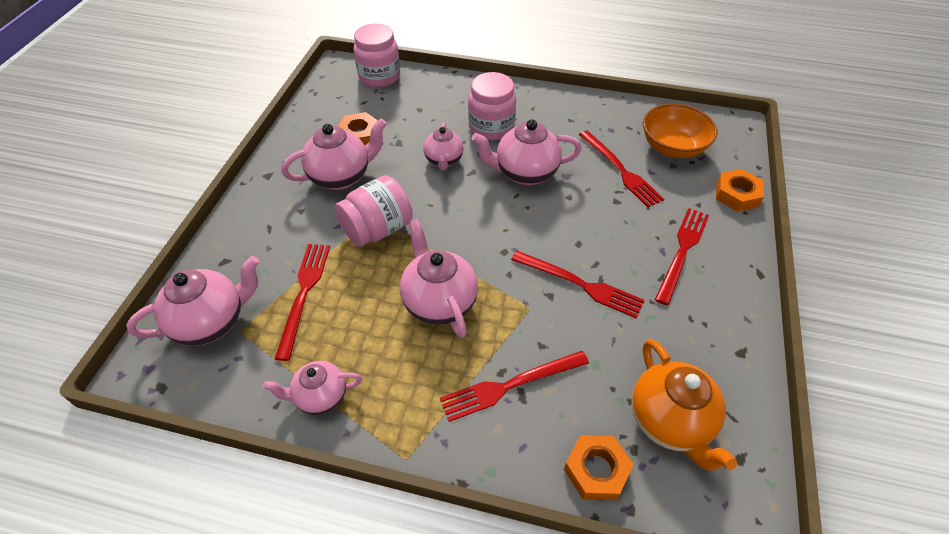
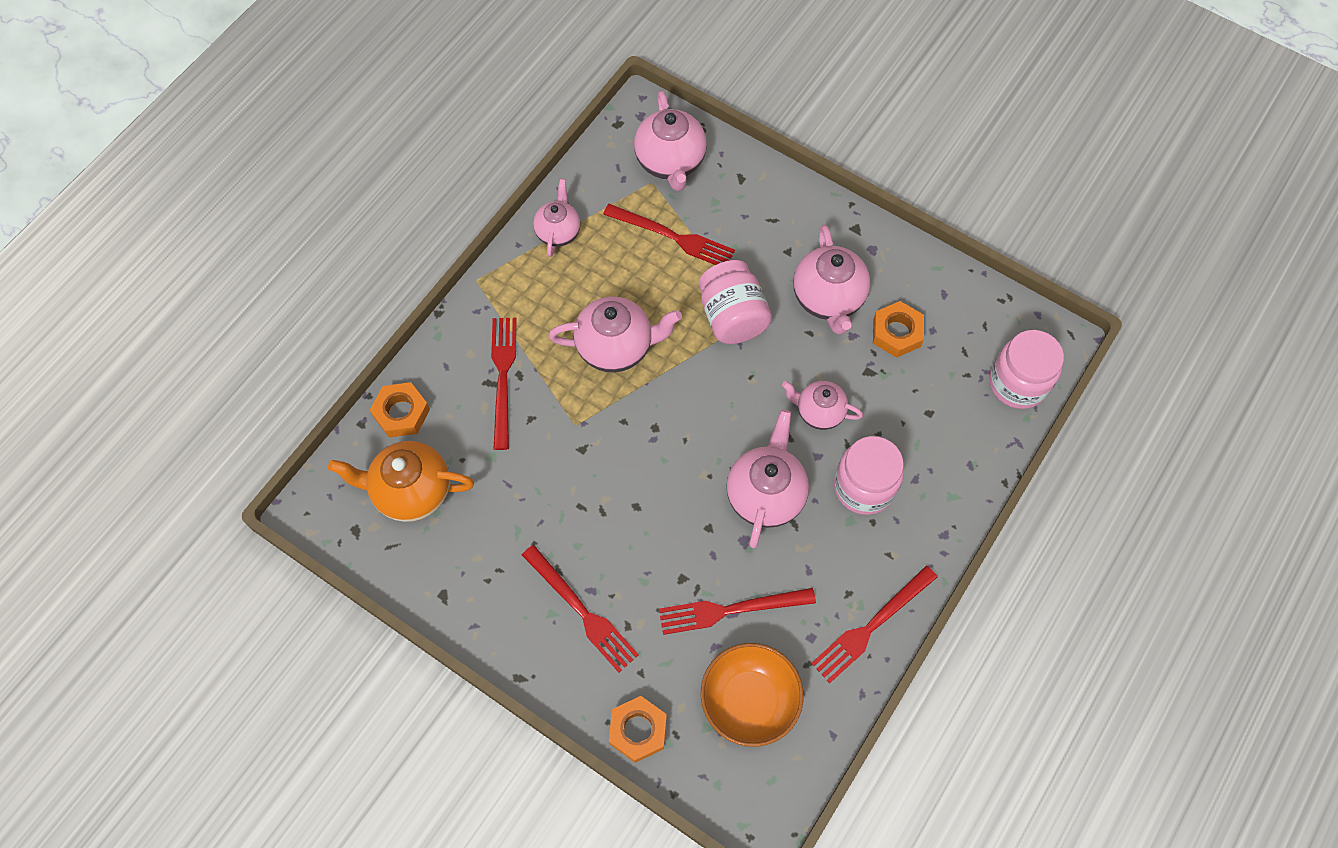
camera: 110 degrees right, 15 degrees up
(580, 284) = (582, 483): red fork -> red fork (871, 626)

